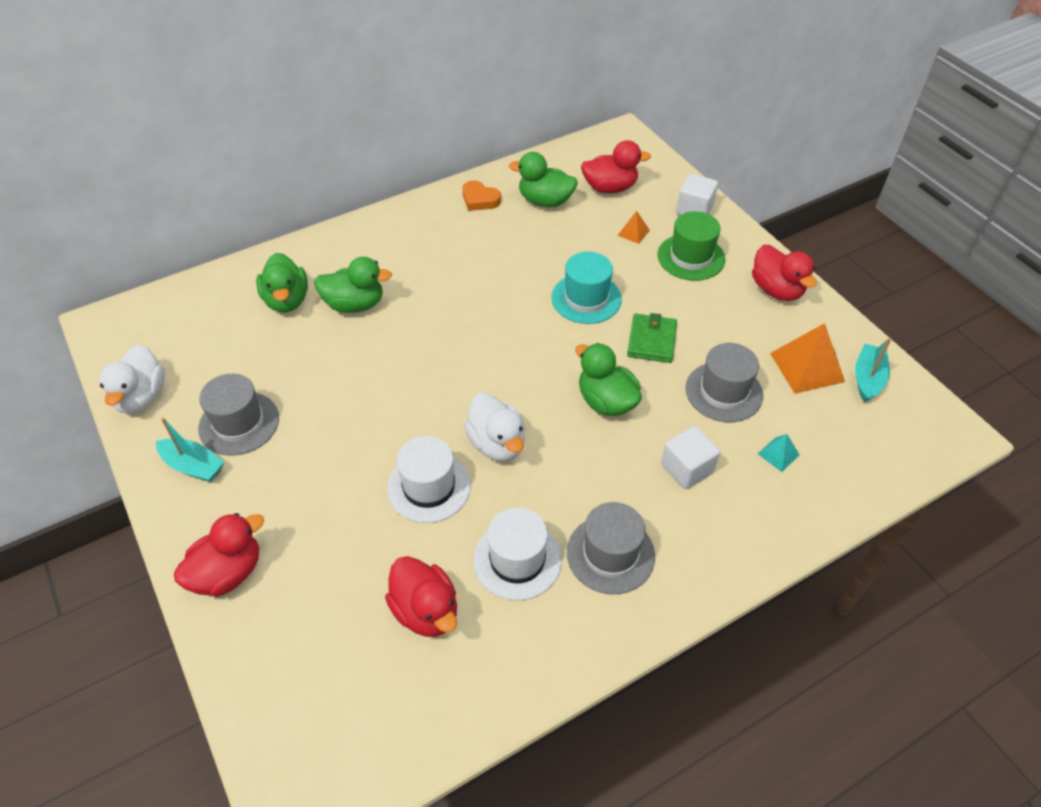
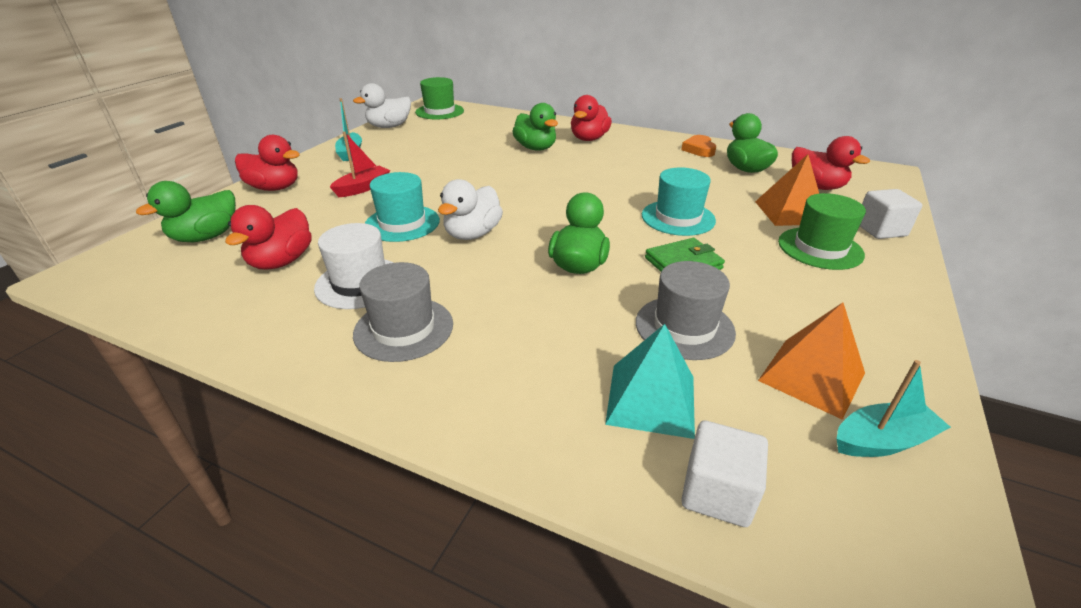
camera: 55 degrees right, 15 degrees down
(144, 328) = (439, 111): none -> green hat
(239, 423) = (396, 152): grey hat -> none
(287, 300) = (510, 132): green duck -> green duck (206, 237)
(312, 489) = (363, 188): none -> red boat
(429, 487) = (402, 223): white hat -> turquoise hat
(633, 232) = (790, 212): orange pyramid -> orange pyramid, size x1.98
(687, 468) = (553, 338): white cube -> white cube (717, 492)
(776, 290) = (881, 313): red duck -> red duck (589, 139)
(778, 454) = (651, 399): turquoise pyramid -> turquoise pyramid, size x1.98

